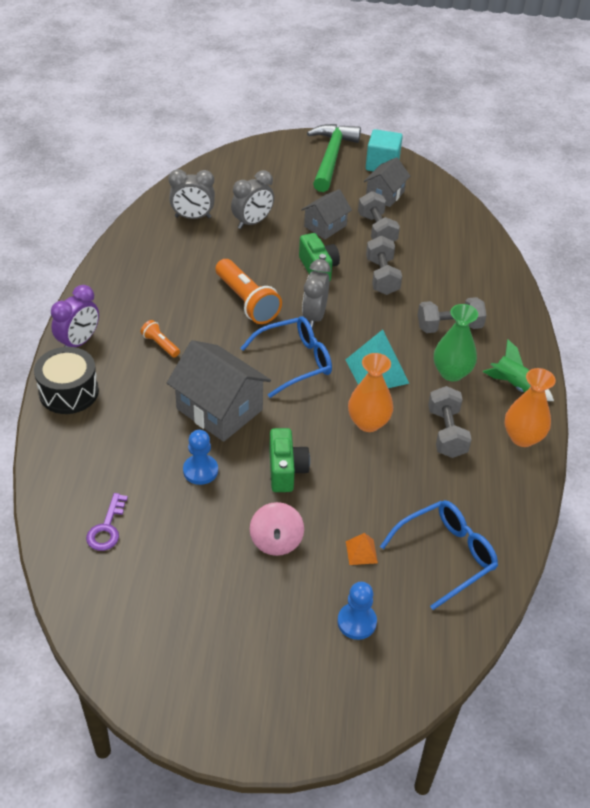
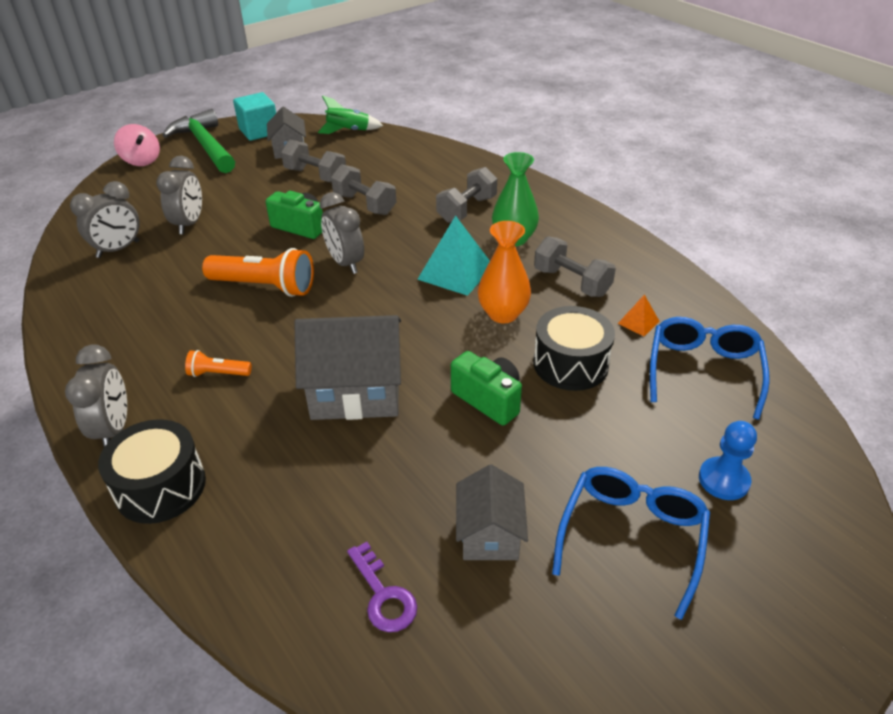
camera: 40 degrees left, 5 degrees down
(79, 342) = (114, 429): purple clock -> grey clock
(200, 470) = (409, 459): blue pawn -> none
(276, 541) = (564, 467): pink spinning top -> pink spinning top (141, 160)
(295, 361) = (375, 307): blue glasses -> blue glasses (631, 537)
(325, 226) = (265, 194): grey house -> grey house (490, 534)
(361, 552) = (643, 418): orange pyramid -> orange pyramid (638, 322)
(365, 486) = (570, 364): none -> black drum
(515, 386) = (570, 221): green rocket -> green rocket (348, 131)
(522, 437) = (626, 250): orange vase -> none

